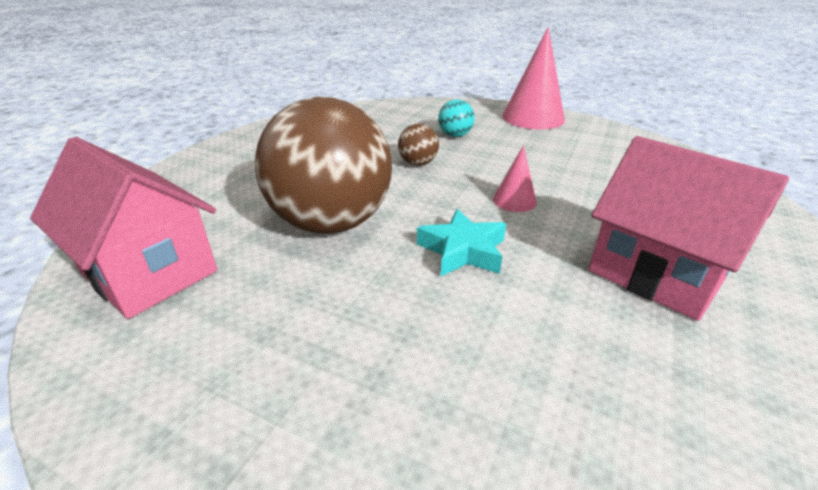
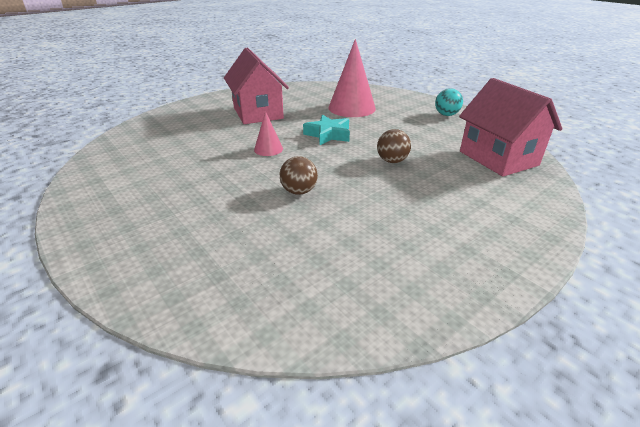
camera: 155 degrees left, 0 degrees up
(331, 223) = (392, 161): brown ball -> brown ball, size x0.41
(455, 135) = (226, 217): turquoise ball -> turquoise ball (446, 115)
(533, 118) = (104, 223): pink cone -> pink cone (351, 108)

